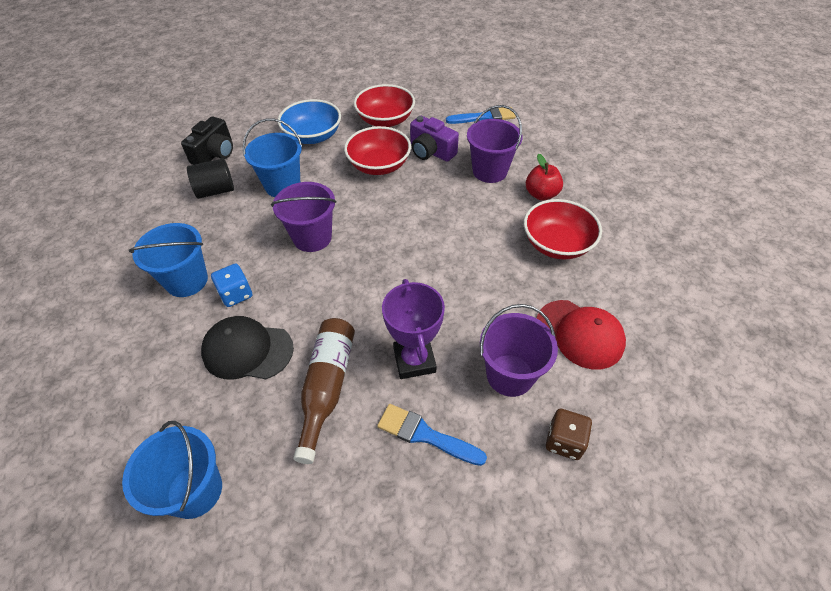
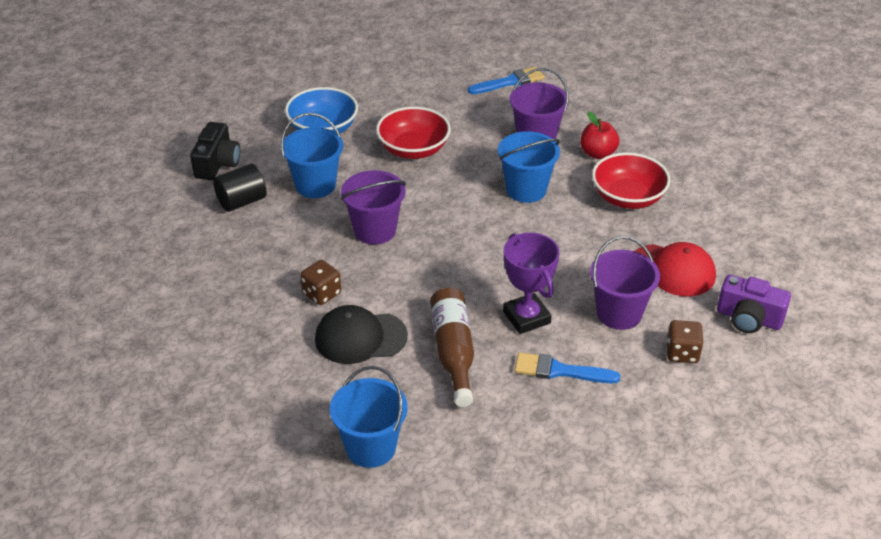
camera: 15 degrees left, 10 degrees down
(187, 281) = (262, 290): blue bucket -> blue bucket (526, 189)
(236, 294) = (321, 293): blue dice -> brown dice
(385, 120) = (399, 100): red bowl -> none
(431, 151) = (465, 127): purple camera -> purple camera (749, 318)

